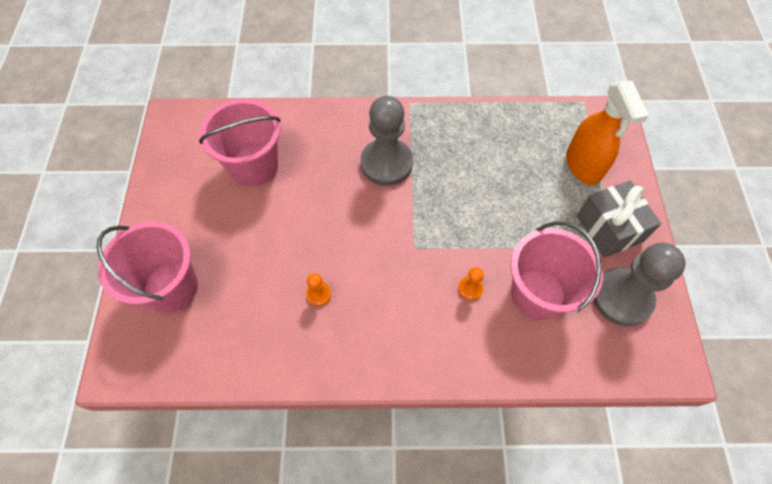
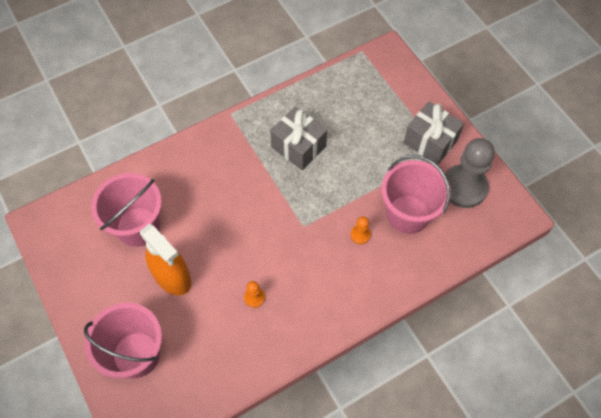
camera: 30 degrees left, 0 degrees up
(386, 163) = (243, 172): grey pawn -> none
(458, 165) = (298, 147): none -> grey gift
(583, 166) = (388, 103): orange spray bottle -> orange spray bottle (172, 277)

